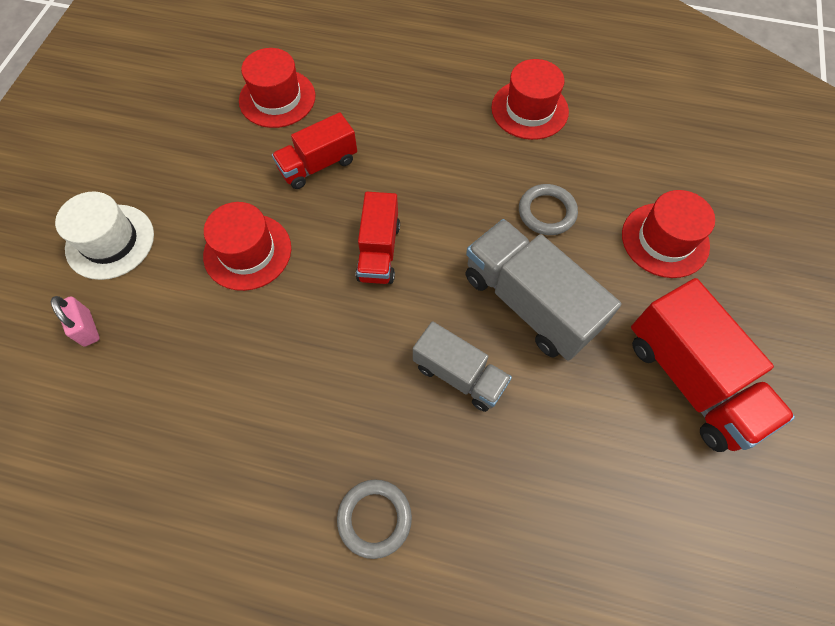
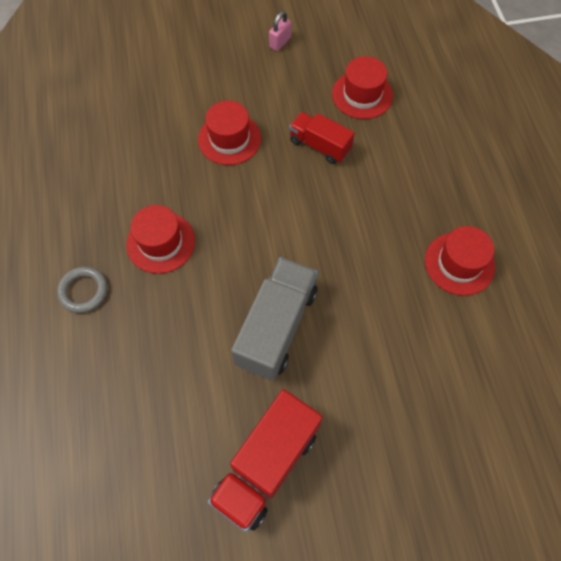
camera: 65 degrees right, 0 degrees up
(87, 328) = (138, 86): pink padlock -> pink padlock (280, 42)
(110, 241) = (199, 65): white hat -> none
(379, 251) = (269, 213): red truck -> none
(459, 375) = (199, 302): grey truck -> none
(547, 212) = (364, 311): grey ring -> none
(665, 240) = (386, 410): red hat -> red hat (161, 242)

